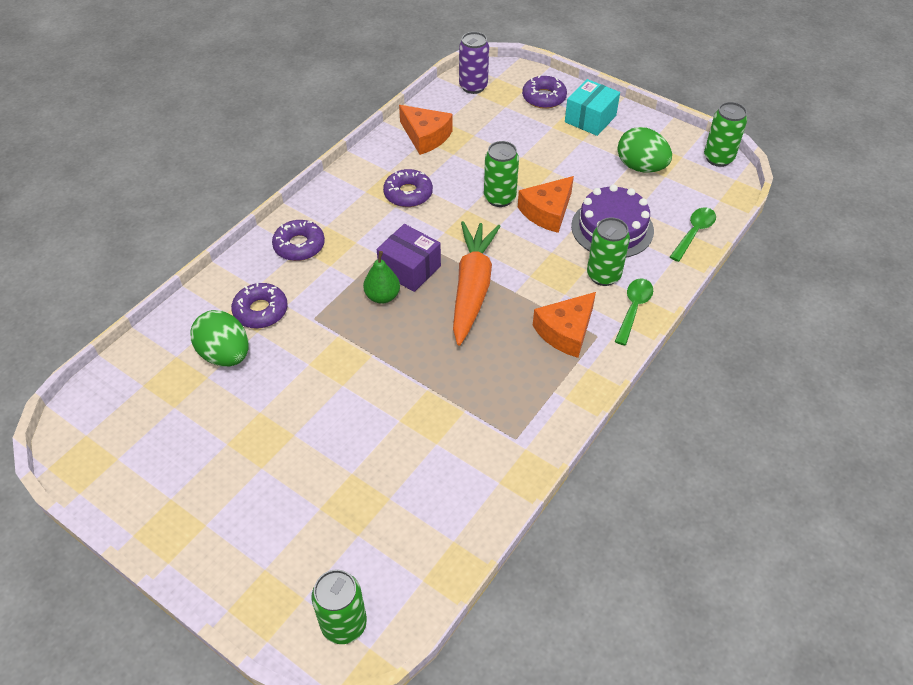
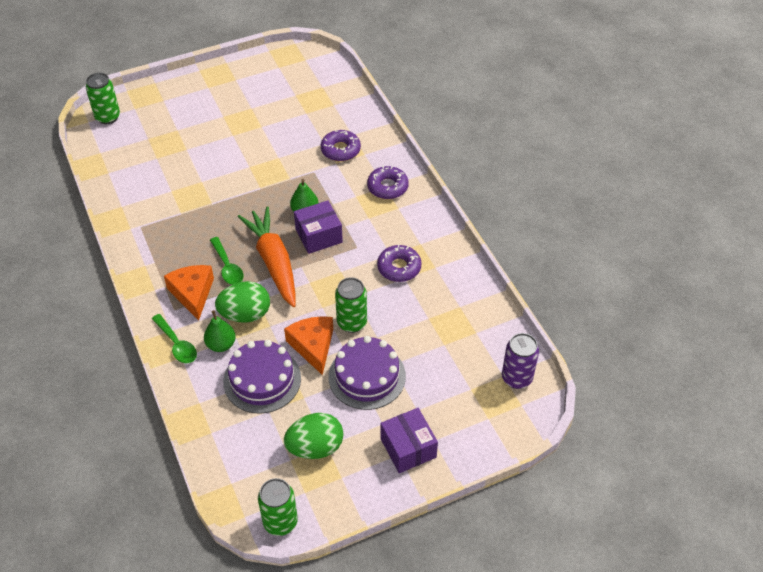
camera: 120 degrees right, 0 degrees up
(225, 355) = (317, 124): green egg -> green egg (245, 314)
(425, 136) = (464, 309): orange cheese -> none
(472, 287) = (273, 262): orange carrot -> orange carrot turned 150 degrees counterclockwise
(544, 97) = (464, 427): purple donut -> none
(547, 166) = (367, 376): none -> purple cake
(590, 119) = (408, 448): turquoise box -> purple box
(603, 275) = (221, 344): green can -> green pear
(694, 233) = (212, 435): green spoon -> green spoon (227, 267)

